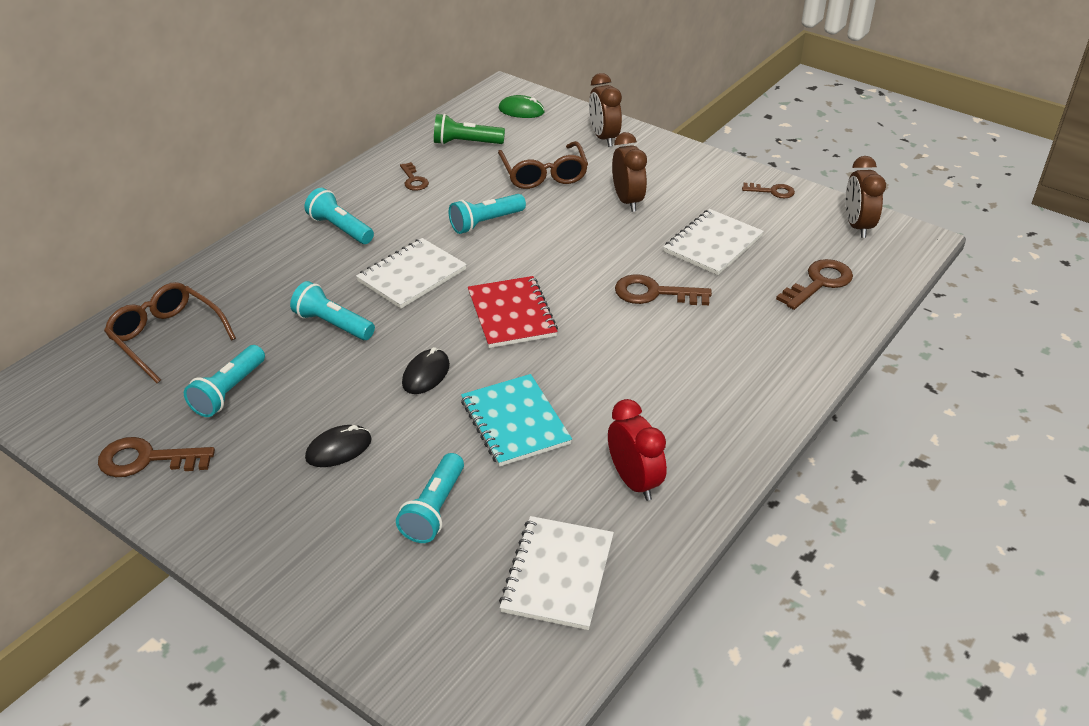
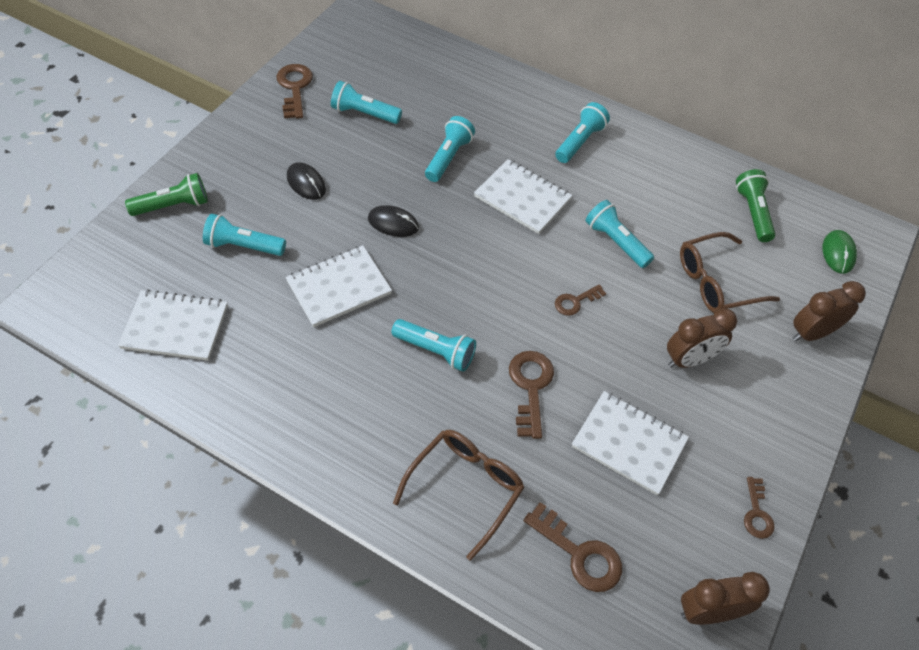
camera: 80 degrees right, 15 degrees up
(166, 337) = (421, 70): brown glasses -> brown glasses (465, 488)
(343, 589) = (173, 206): none -> green flashlight
(413, 180) = (672, 181): brown key -> brown key (575, 301)
(511, 314) = (479, 274): red notebook -> none
(515, 422) = (339, 287): turquoise notebook -> white notebook
(609, 351) = (436, 351): none -> turquoise flashlight
(634, 481) = (270, 375): red clock -> none

